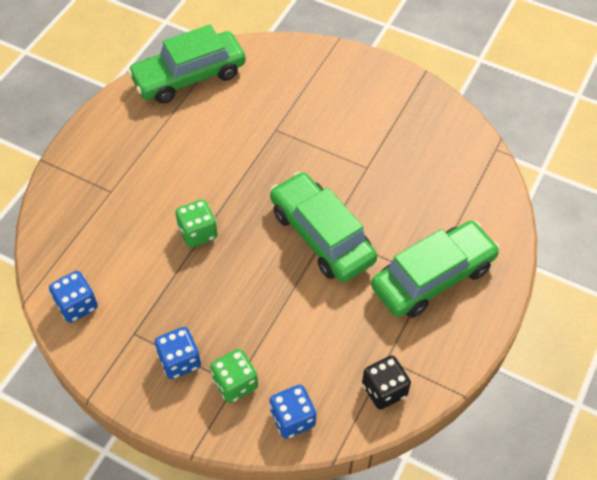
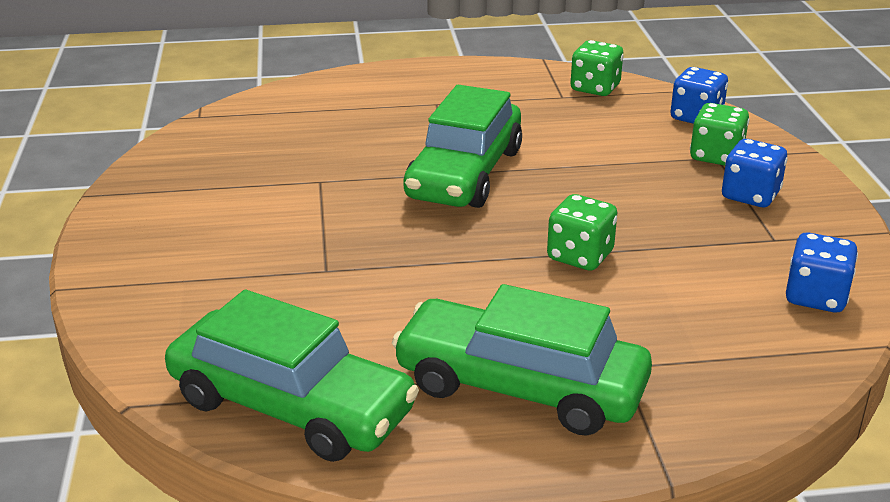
camera: 125 degrees left, 25 degrees down
(384, 390) = (595, 88): black dice -> green dice
(433, 277) = (433, 101): green car -> green car (520, 386)

